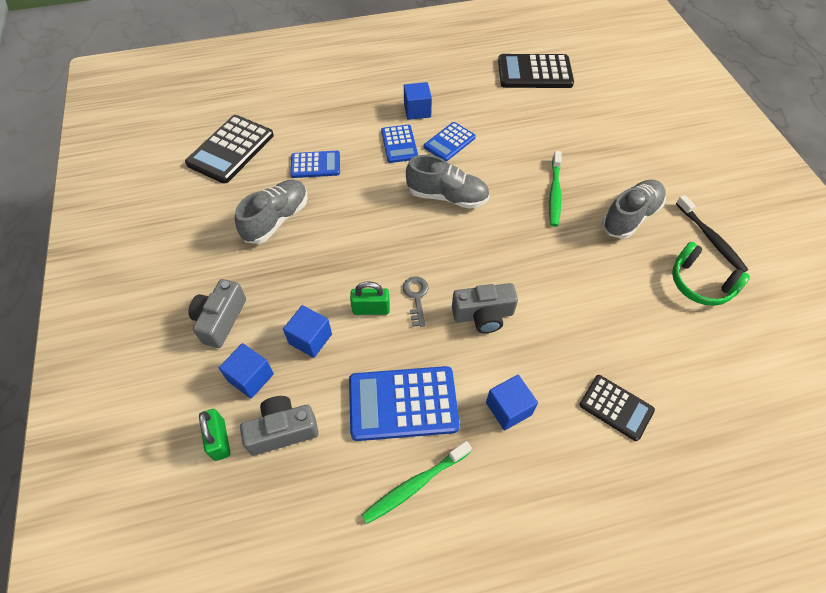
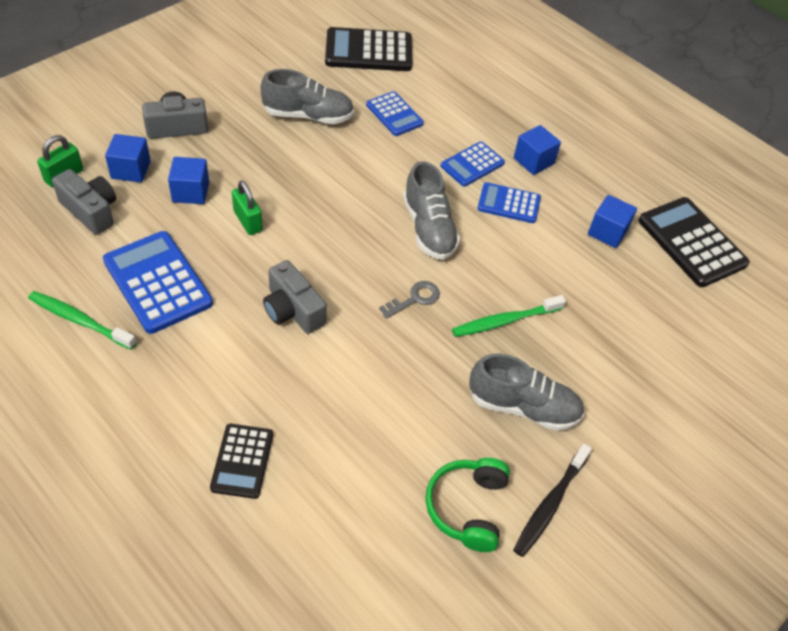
camera: 55 degrees right, 5 degrees down
(416, 297) = (282, 249): grey key -> grey key (415, 299)
(508, 408) = (193, 366): blue cube -> blue cube (607, 232)

